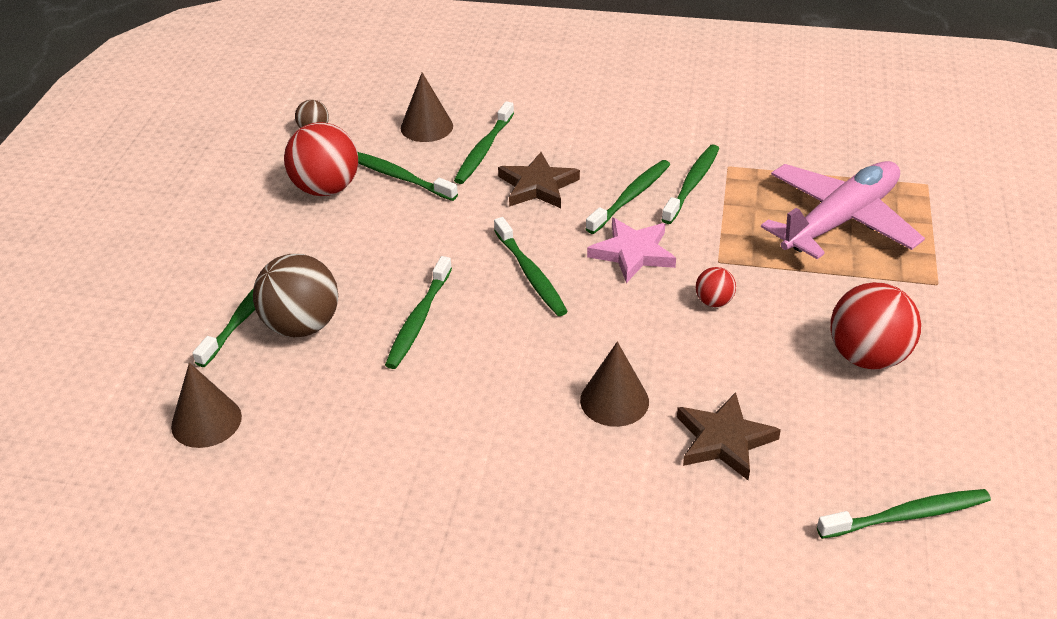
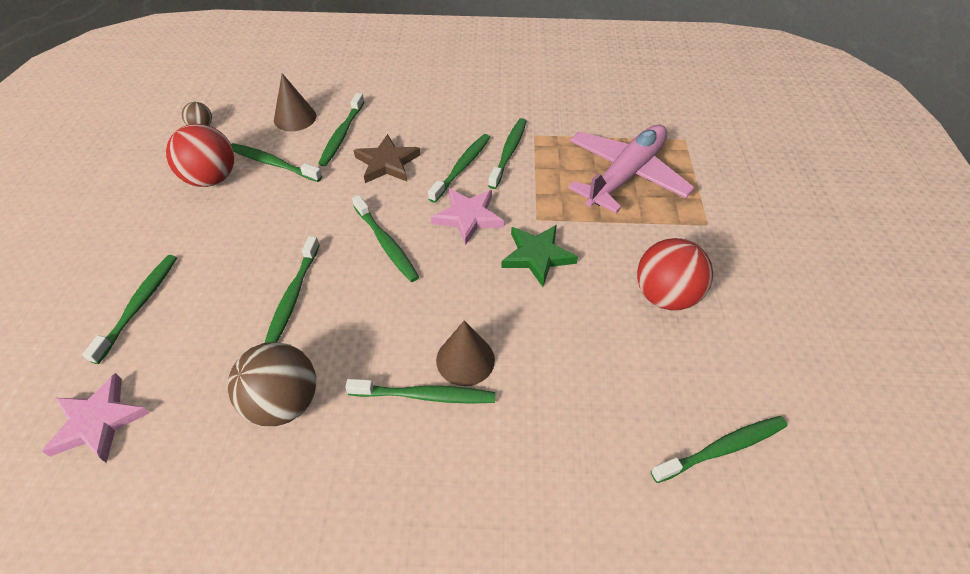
camera: 10 degrees left, 10 degrees up
(206, 421) = (98, 422): brown cone -> pink star
(302, 325) = (189, 312): brown ball -> brown ball (284, 402)
(564, 431) = (425, 395): none -> green toothbrush
(714, 301) = (537, 256): red ball -> green star
(724, 440) = (561, 389): brown star -> none

